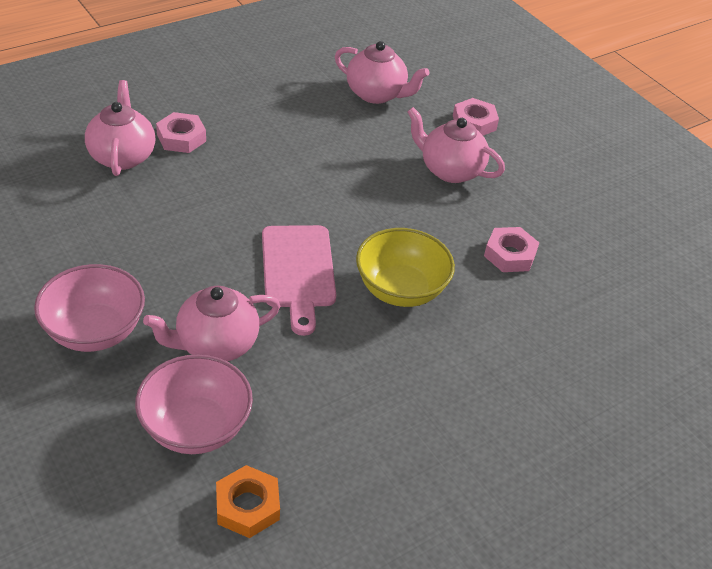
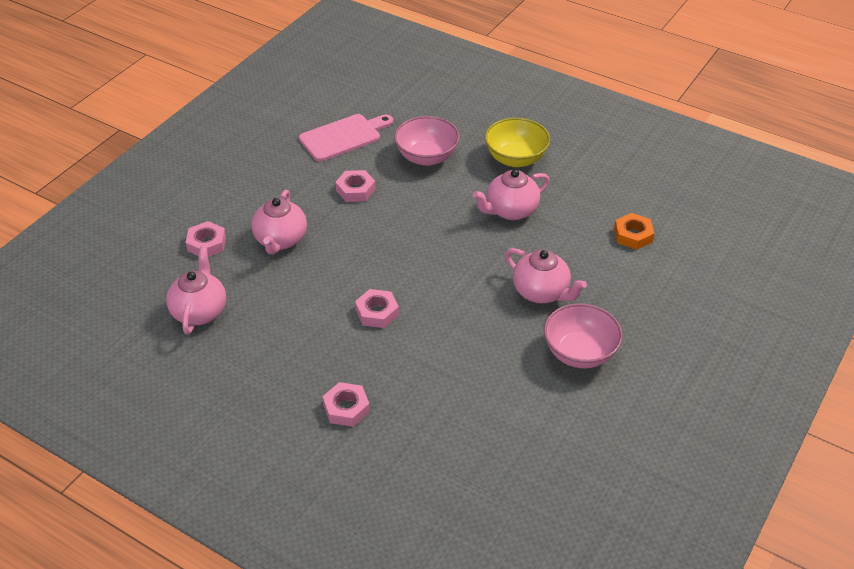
camera: 110 degrees left, 0 degrees up
(122, 156) = (397, 434): pink teapot -> pink teapot (510, 211)
(196, 427) = (605, 274): pink bowl -> pink bowl (426, 157)
(289, 199) = (377, 312): none -> pink nut
(298, 271) = (448, 280): pink cutting board -> pink cutting board (343, 137)
(400, 290) = (427, 228): yellow bowl -> yellow bowl (515, 159)

